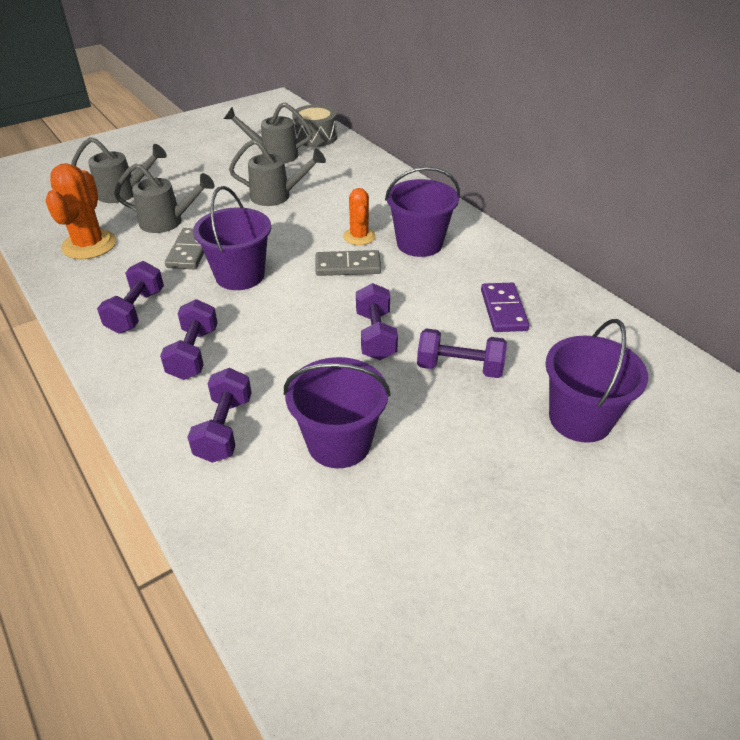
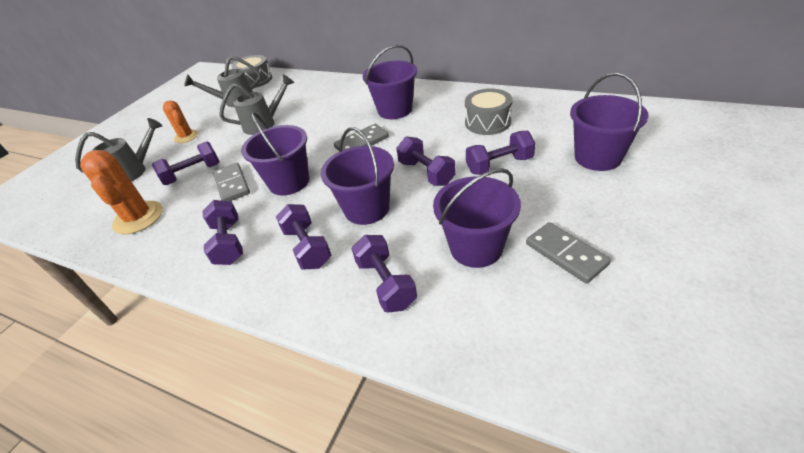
camera: 25 degrees left, 0 degrees up
(167, 222) = (193, 174): grey watering can -> purple dumbbell
(281, 343) = (367, 209): none -> purple bucket
(359, 236) = (350, 123): orange cactus -> orange cactus (186, 136)
(417, 502) = (565, 254): none -> grey domino
(503, 310) = (487, 122): purple domino -> grey drum

